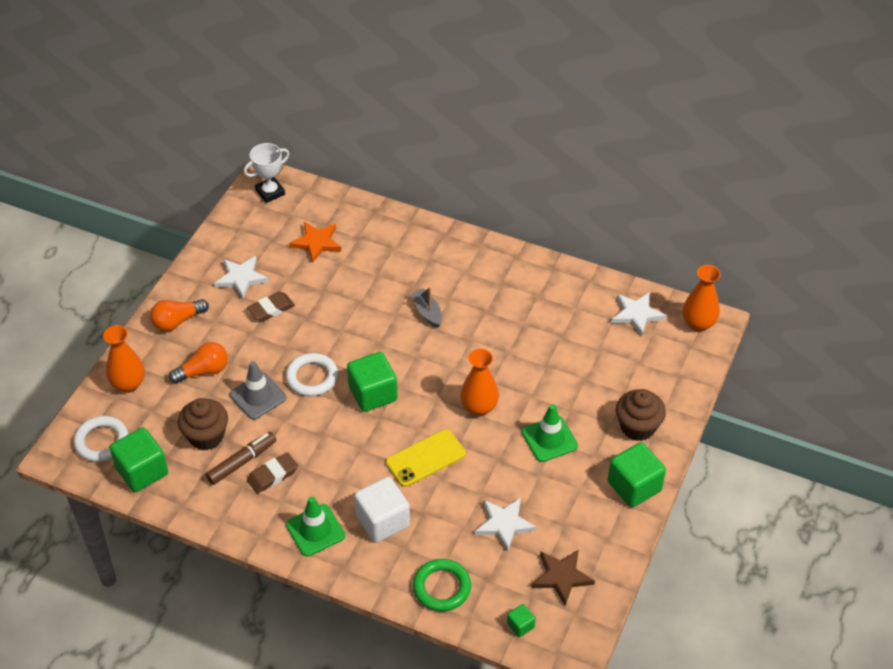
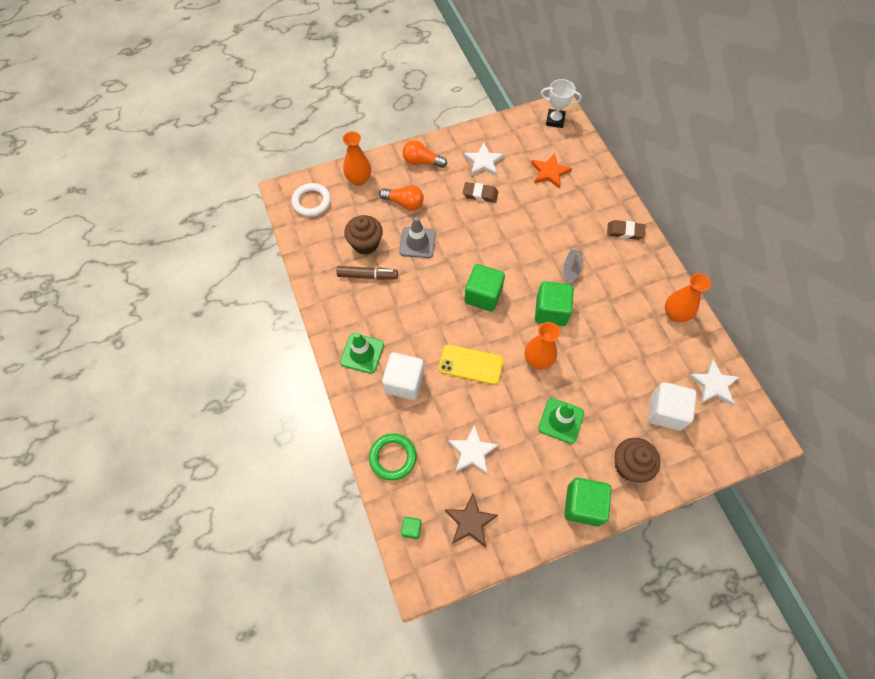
camera: 45 degrees right, 15 degrees up
(142, 471) = (313, 236): green cube -> green cube (551, 311)
(272, 475) = (375, 298): brown eraser -> brown eraser (625, 232)
(312, 377) = (459, 256): white ring -> none
(622, 364) = (665, 412): none -> white cube
(698, 324) = (754, 429): orange vase -> orange vase (675, 314)

